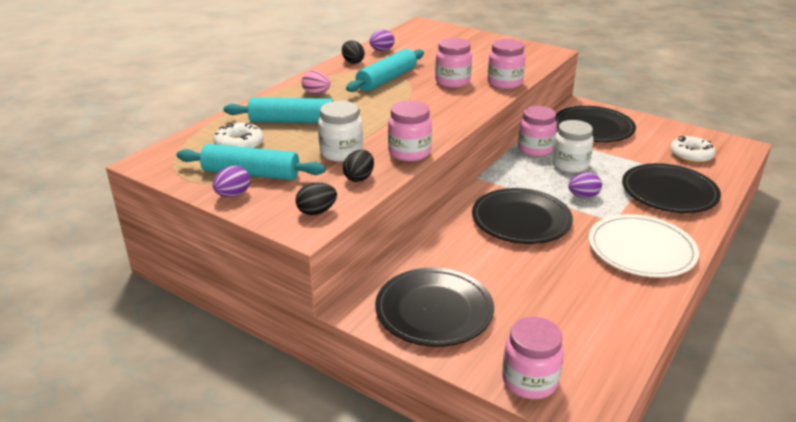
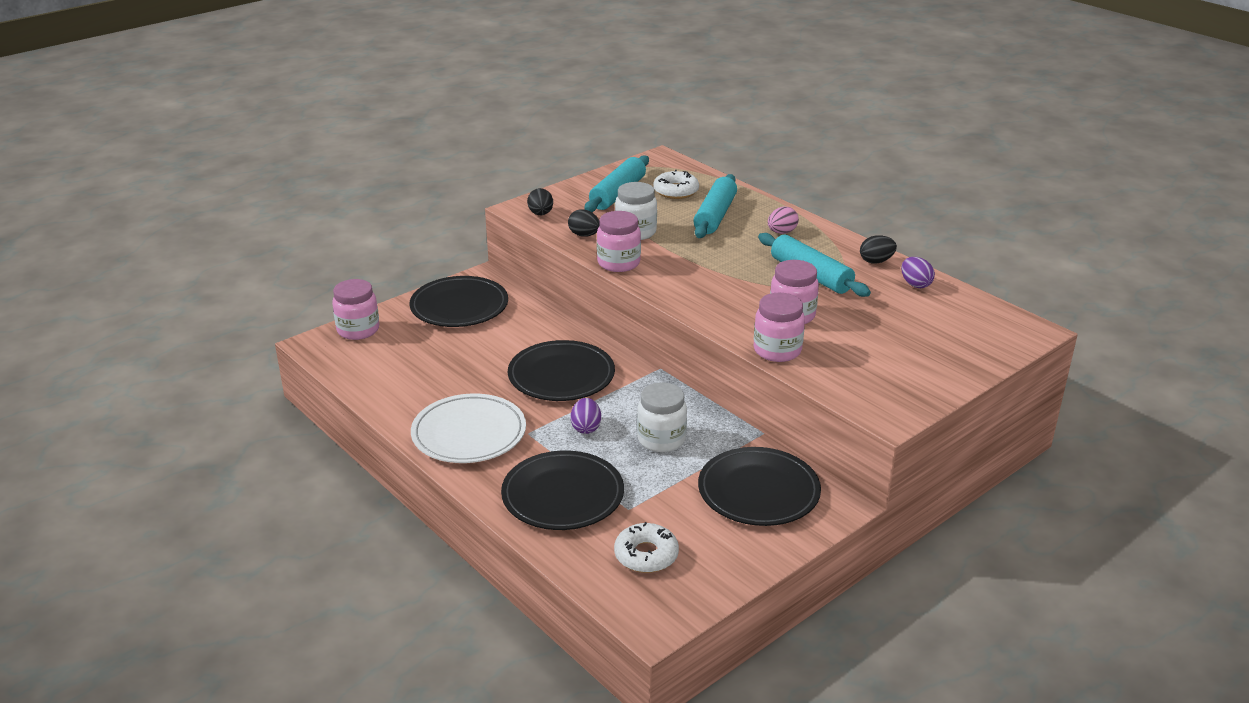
camera: 105 degrees right, 0 degrees up
(233, 195) = (587, 186): purple egg -> none
(535, 149) = (711, 424): pink jar -> none

